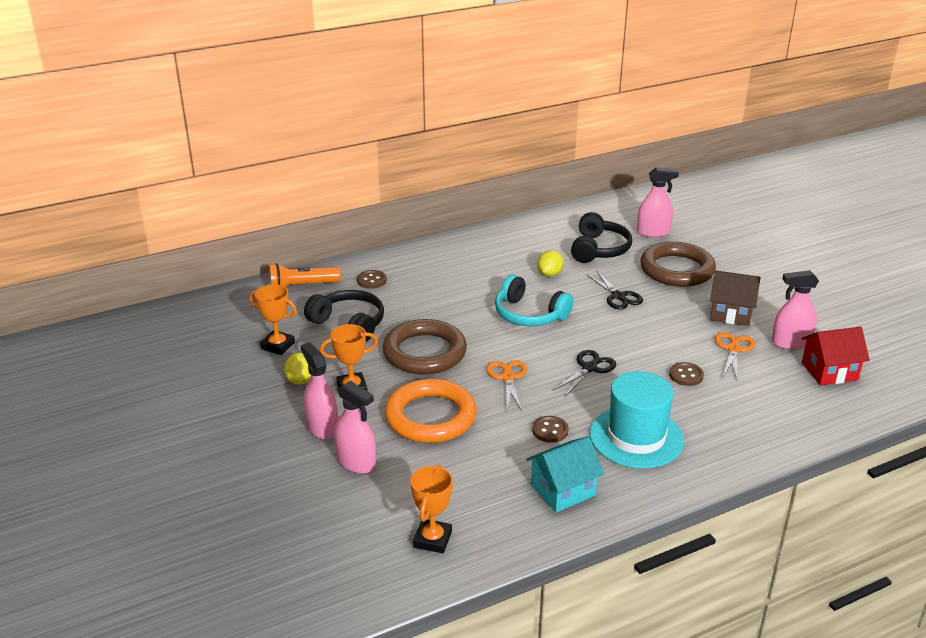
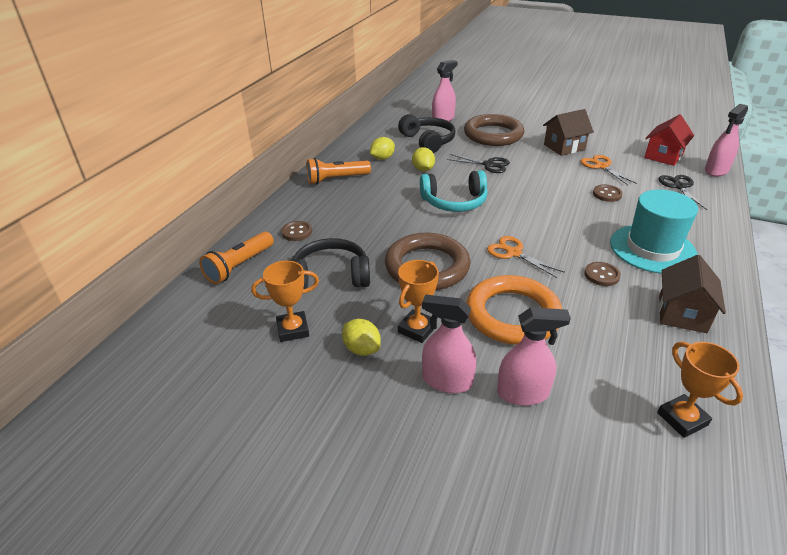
camera: 40 degrees left, 5 degrees up
(463, 251) = (336, 179): none -> orange flashlight
(530, 248) = (382, 158): none -> yellow lemon
(563, 490) = (682, 314): turquoise house -> brown house
(589, 368) = (550, 218): black scissors -> black scissors (679, 187)
(790, 343) = (620, 149): pink spray bottle -> pink spray bottle (716, 170)

